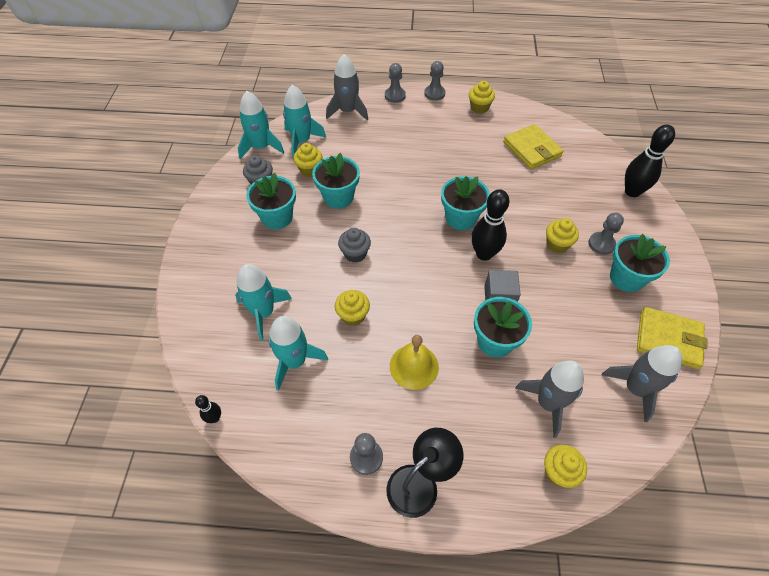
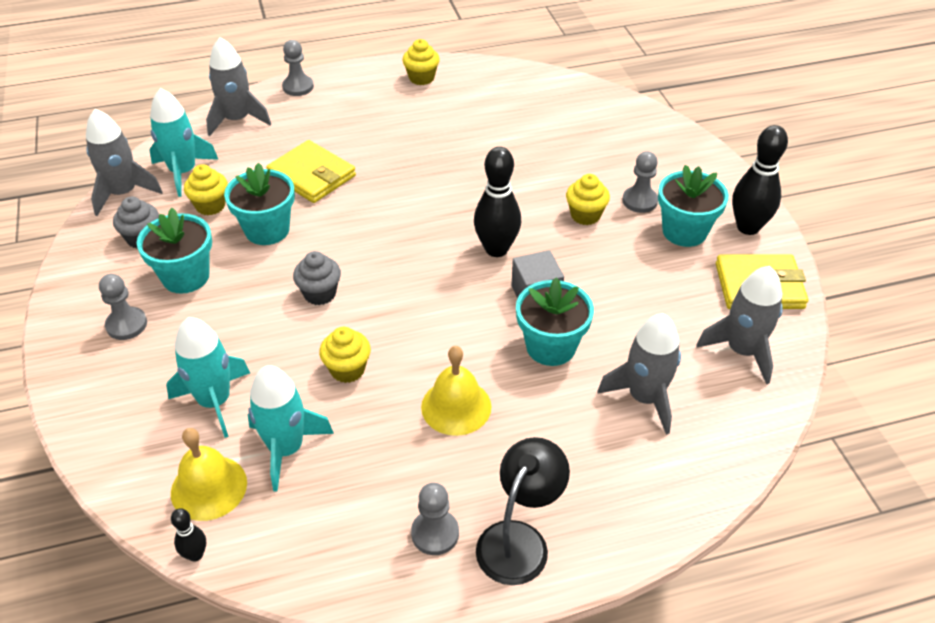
camera: 20 degrees left, 10 degrees down
(239, 373) = (209, 487): none -> yellow bell
(261, 147) = (123, 193): turquoise rocket -> grey rocket
(434, 93) = (353, 73): grey pawn -> grey pawn (126, 325)
(461, 218) = (449, 215): turquoise flower pot -> none
(531, 149) = (510, 112): yellow wallet -> yellow wallet (312, 175)
(558, 472) = (687, 470): yellow cupcake -> none
(632, 191) = (654, 133): black bowling pin -> black bowling pin (748, 227)

